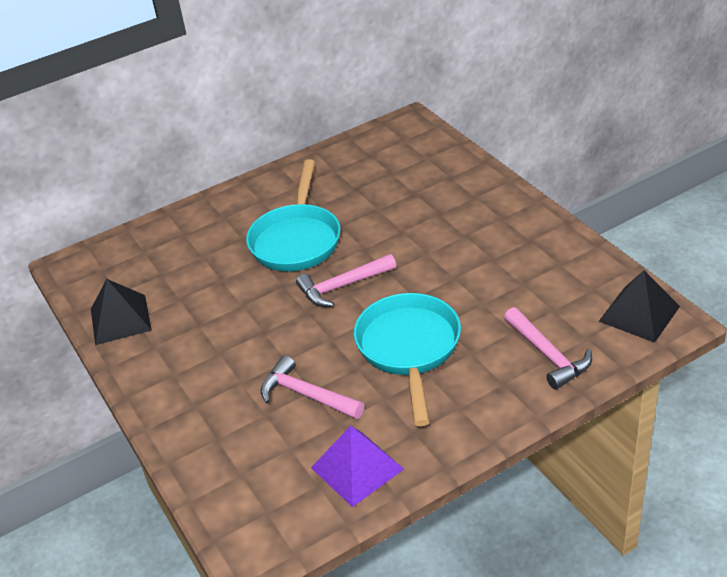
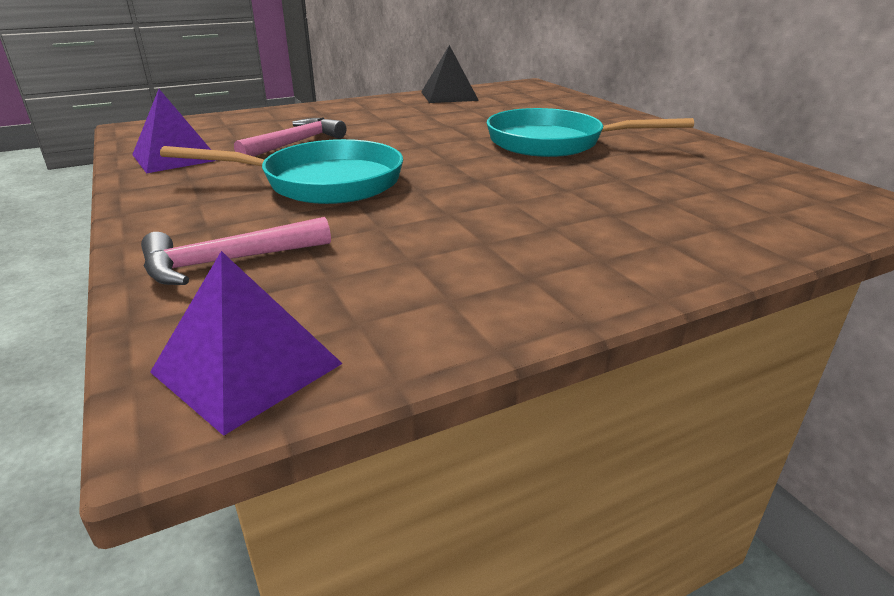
camera: 90 degrees right, 10 degrees down
(343, 286) = (458, 159): pink hammer -> none
(639, 314) = (247, 367): black pyramid -> purple pyramid

